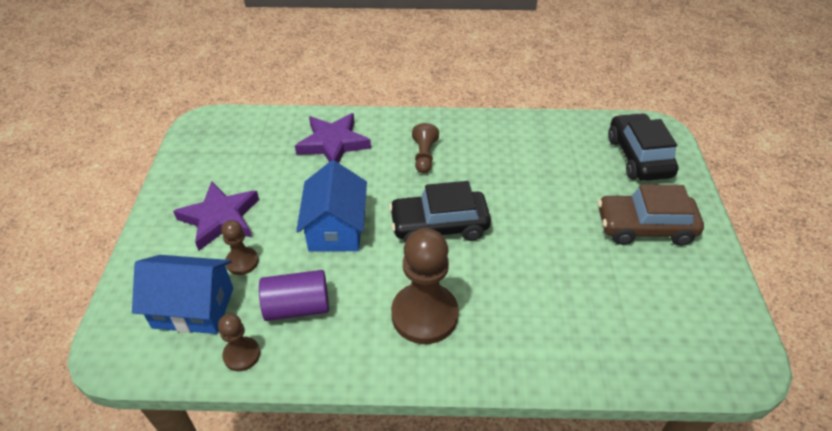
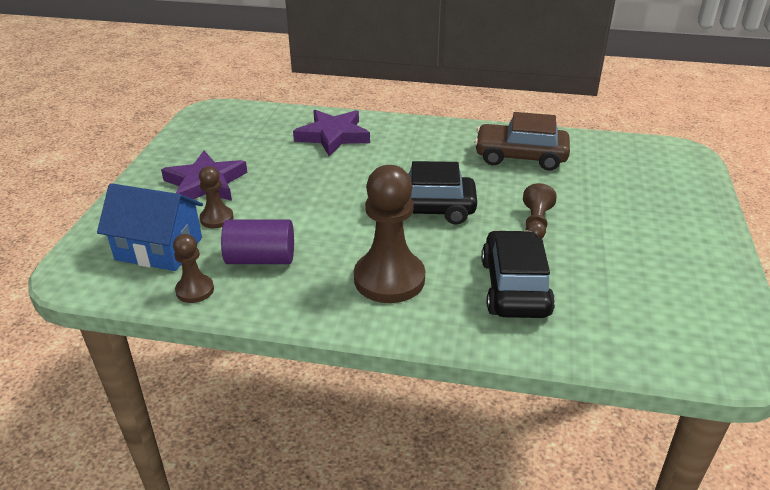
camera: 10 degrees right, 10 degrees down
(336, 228) = (317, 202): blue house -> none
(424, 156) = (423, 153): brown pawn -> brown pawn (536, 223)
(638, 157) = (656, 173): black car -> black car (514, 287)
(645, 227) = (649, 232): brown car -> brown car (520, 157)

